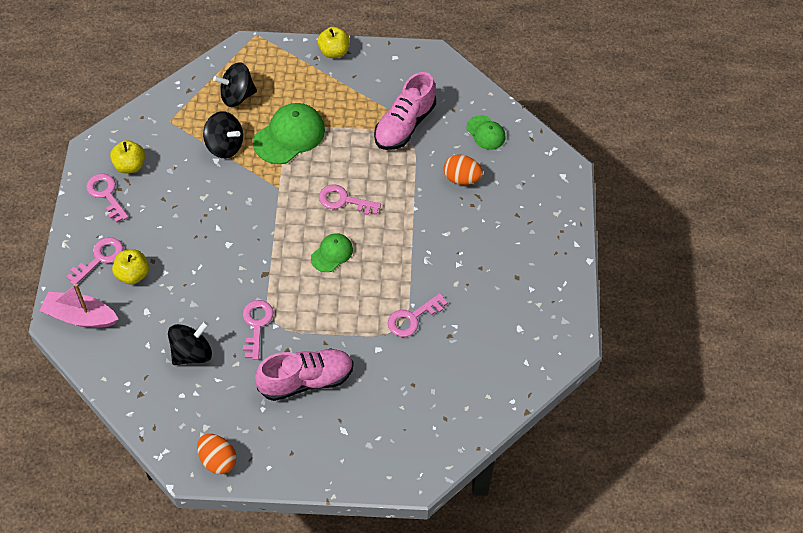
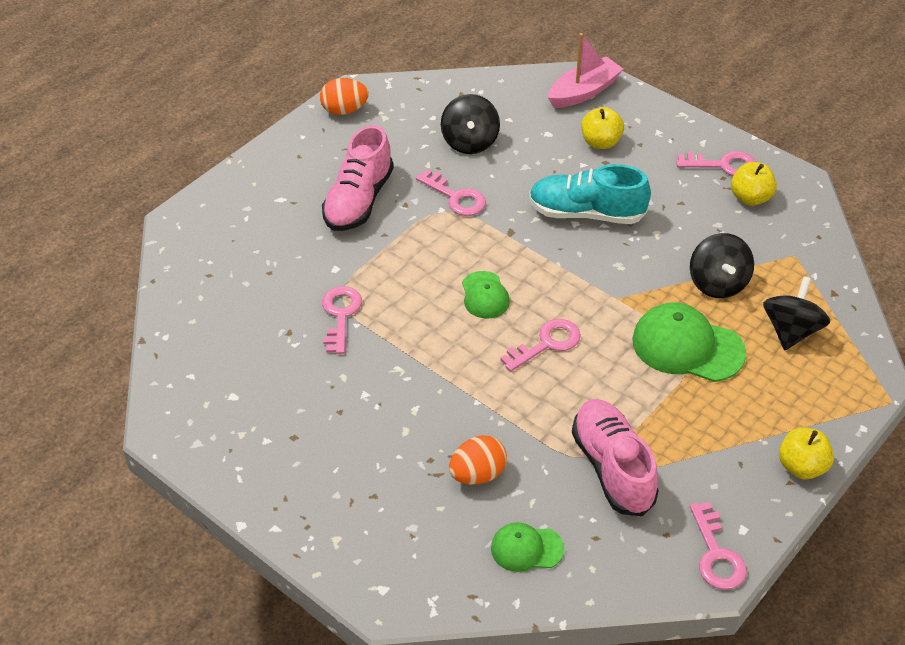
camera: 130 degrees right, 10 degrees down
(100, 258) = (642, 129): pink key -> pink key (716, 554)
(214, 243) = (586, 213): none -> turquoise shoe
(224, 146) = (718, 283): black spinning top -> black spinning top turned 75 degrees counterclockwise
(289, 135) = (687, 346): green cap -> green cap turned 120 degrees clockwise

